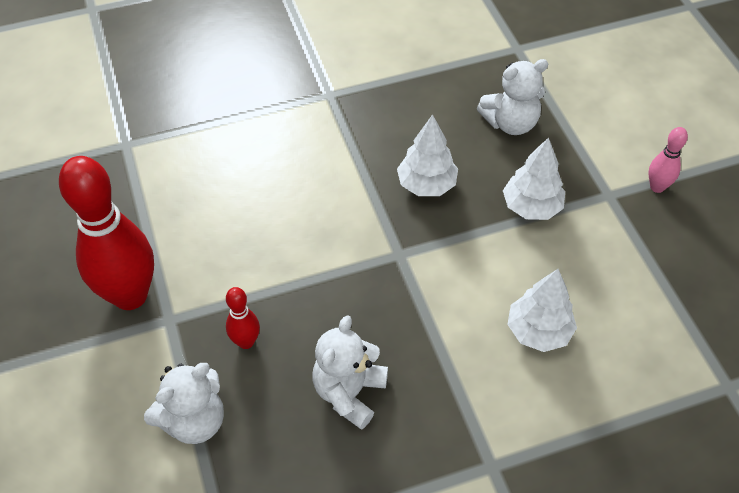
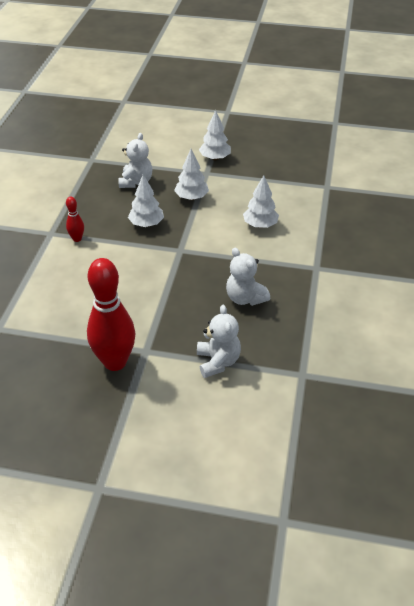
camera: 60 degrees left, 10 degrees down
(246, 342) = (185, 325): red bowling pin -> red bowling pin (77, 239)
(657, 187) = (215, 158): pink bowling pin -> white tree

